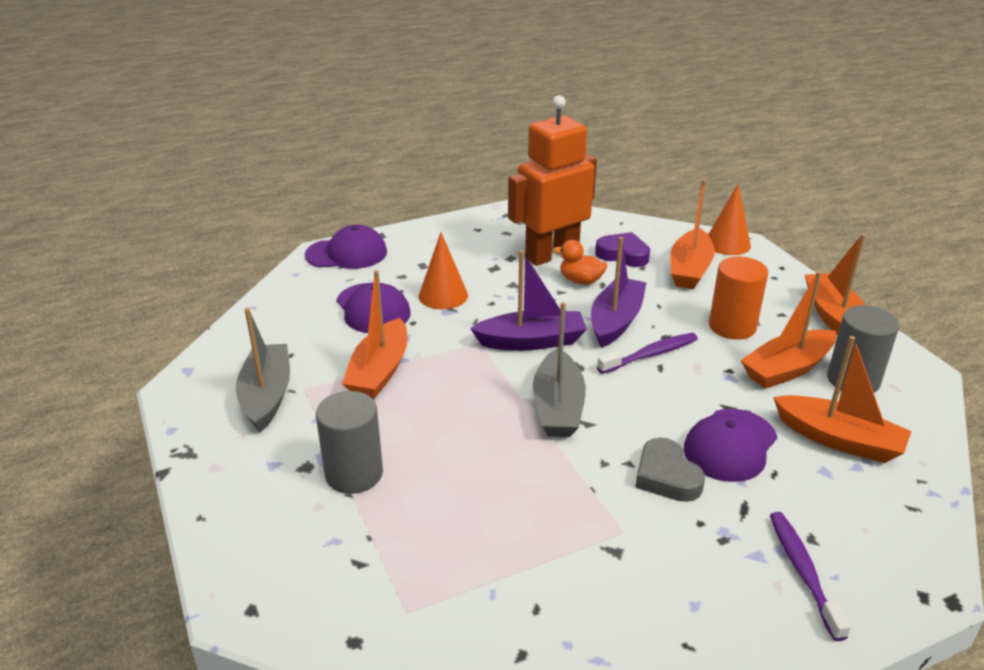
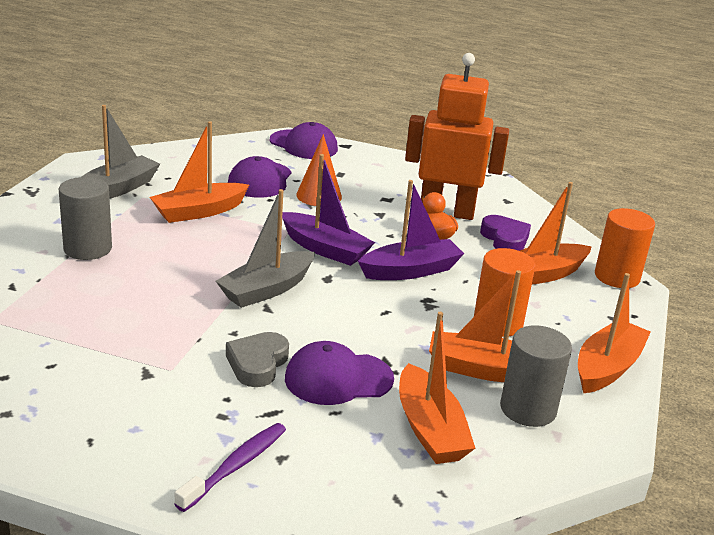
camera: 40 degrees right, 5 degrees down
(650, 354) = (393, 301): purple toothbrush -> none
(727, 243) = (617, 277): orange cone -> orange cylinder

